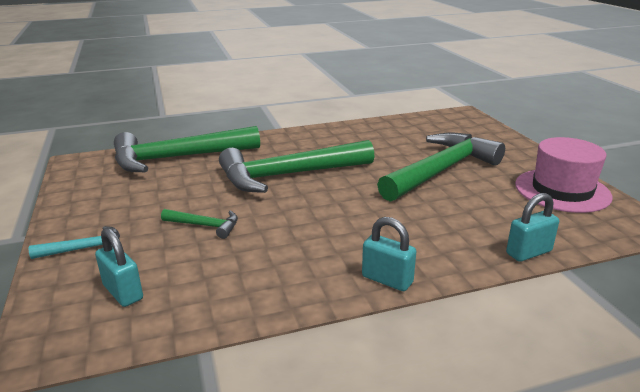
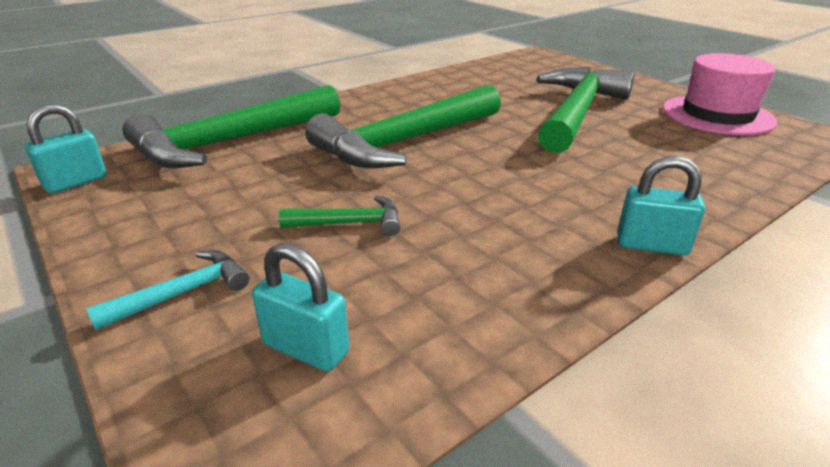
camera: 20 degrees left, 5 degrees up
(528, 252) = (760, 183): turquoise padlock -> turquoise padlock (76, 182)

